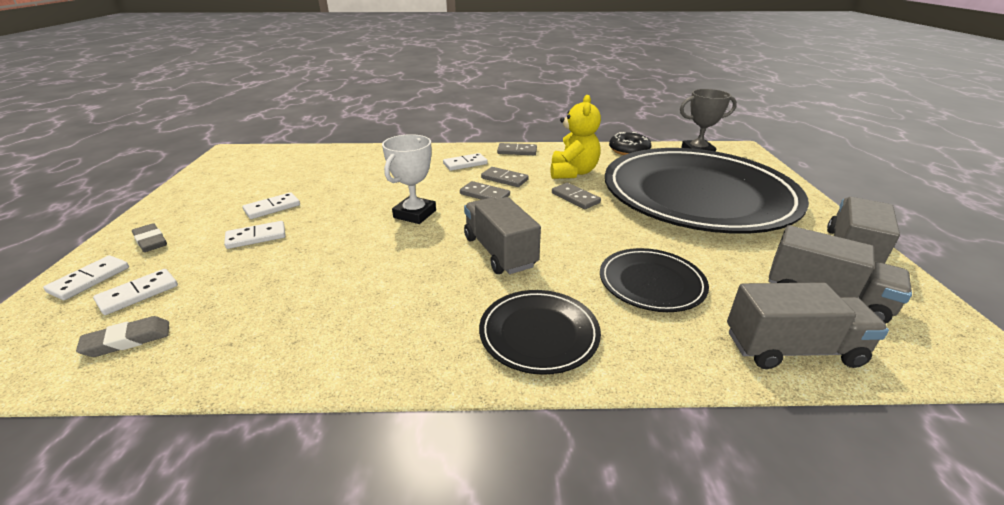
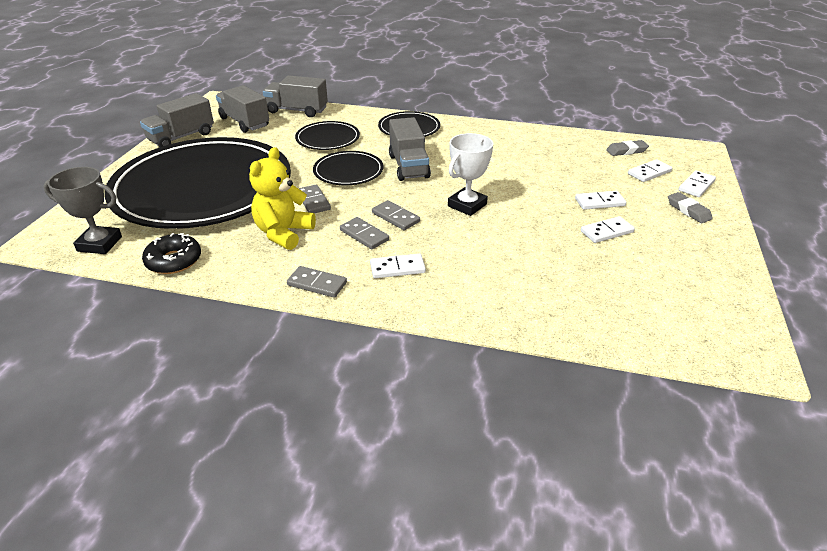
camera: 165 degrees left, 5 degrees up
(570, 234) = (348, 171): none -> black plate

